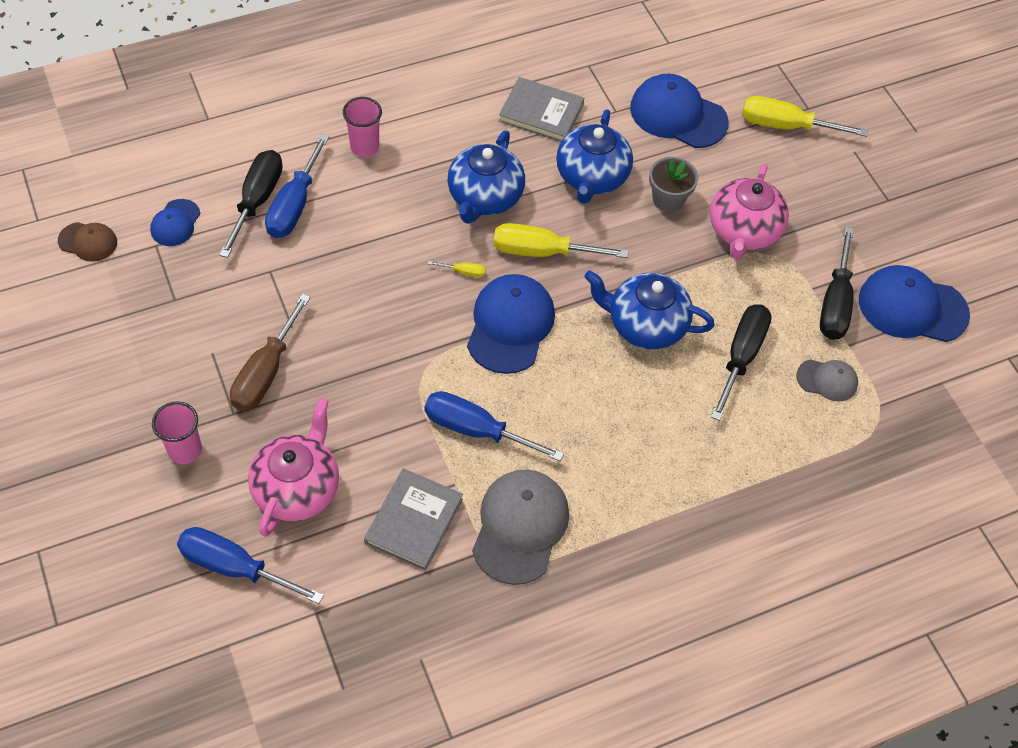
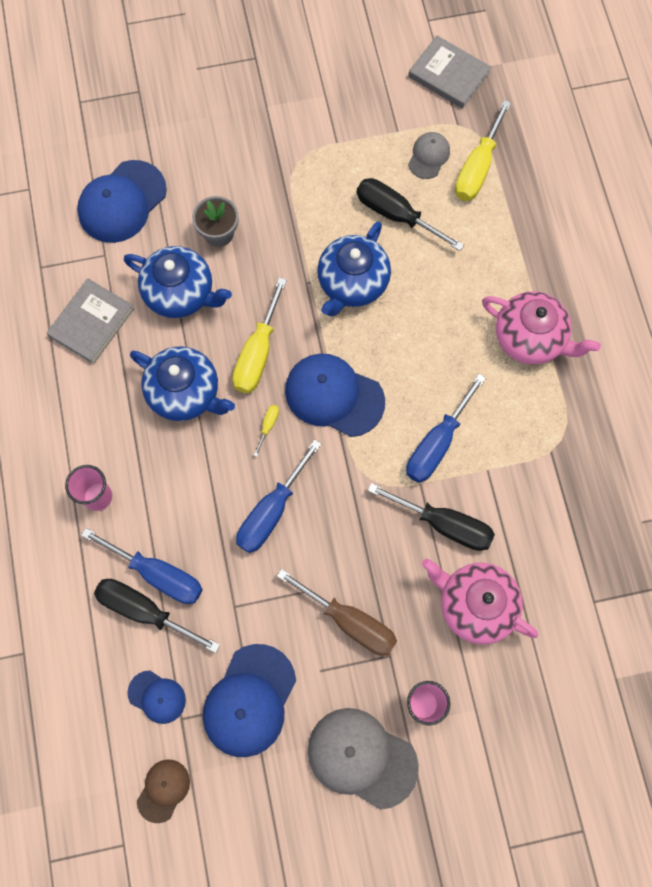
camera: 75 degrees left, 15 degrees up
(235, 567) = (545, 667): blue screwdriver -> blue screwdriver (271, 511)
(414, 521) = (518, 509): grey book -> grey book (448, 75)
(520, 527) = (534, 423): grey cap -> grey cap (361, 757)
(743, 231) = (267, 180): pink teapot -> pink teapot (530, 338)
(785, 126) = (155, 115): yellow screwdriver -> yellow screwdriver (477, 168)
(835, 303) = (354, 129): black screwdriver -> black screwdriver (444, 524)
(912, 307) = (368, 73): blue cap -> blue cap (249, 700)

